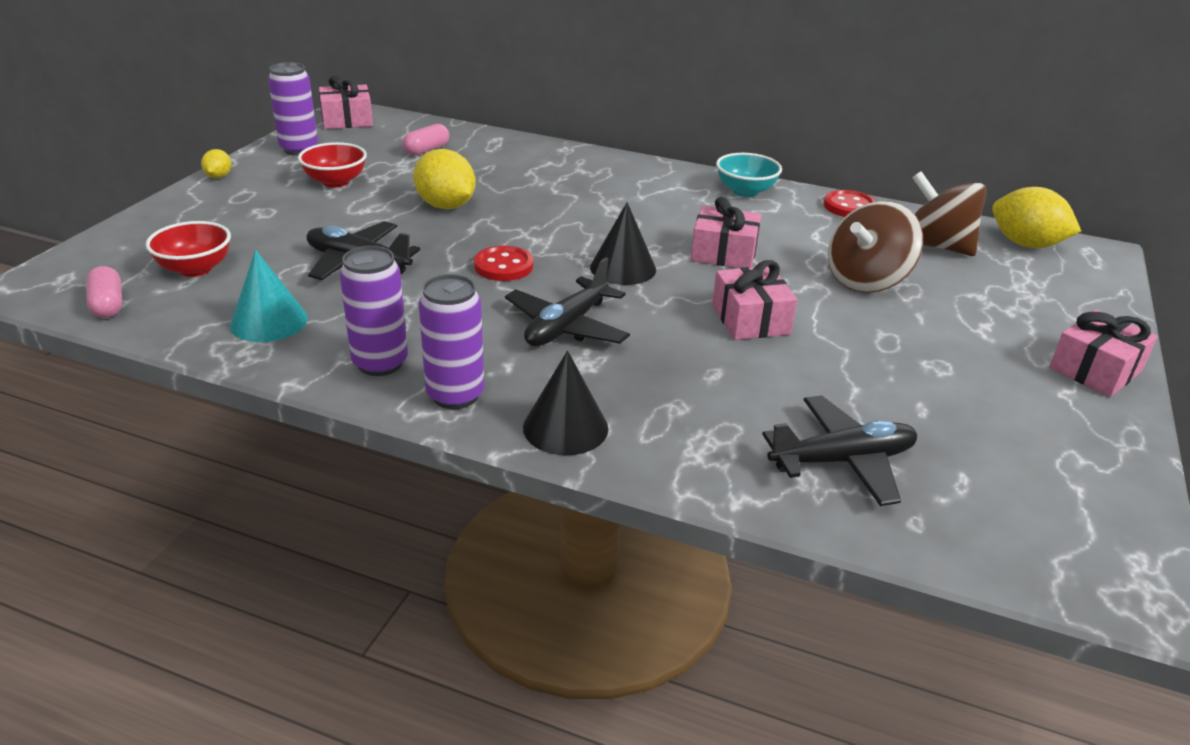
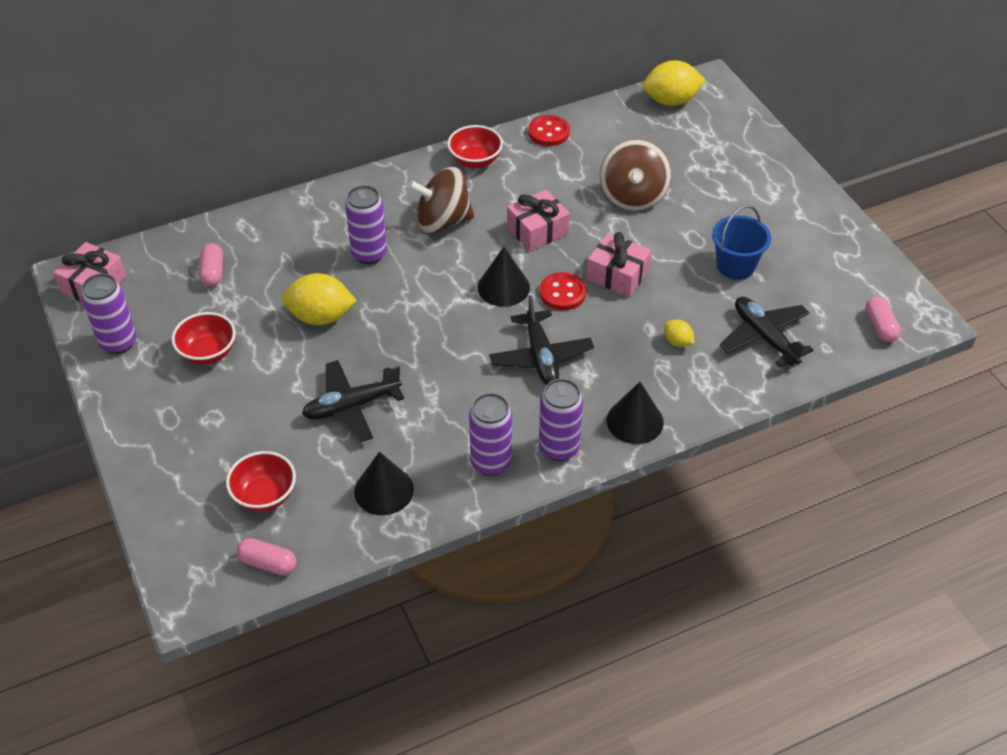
camera: 45 degrees left, 15 degrees up
(218, 176) = (114, 414): yellow lemon -> yellow lemon (677, 342)
(269, 321) = (384, 490): turquoise cone -> black cone
(503, 266) = (438, 339): red button -> red button (562, 293)
(552, 195) = (369, 254): none -> purple can
(745, 191) = (475, 161): turquoise bowl -> red bowl
(842, 461) = (764, 337): black plane -> black plane turned 60 degrees counterclockwise
(905, 386) = (735, 265): none -> blue bucket
(936, 246) = (632, 137): brown spinning top -> brown spinning top (442, 221)
(1036, 555) = (880, 327): none -> pink capsule
(1095, 370) = (795, 186): pink gift -> none

